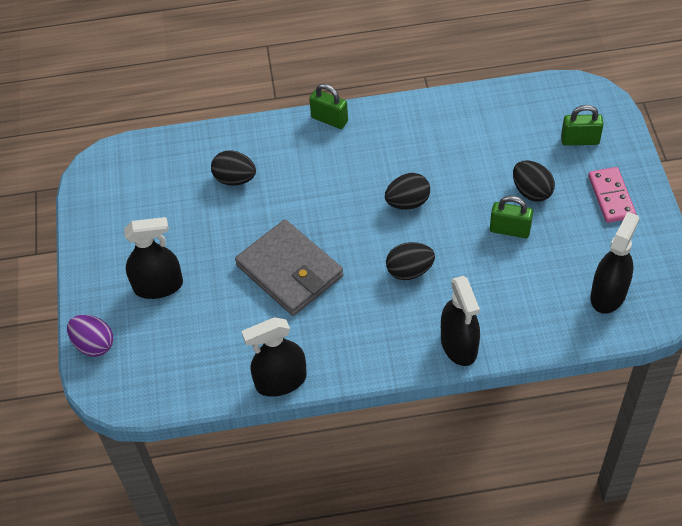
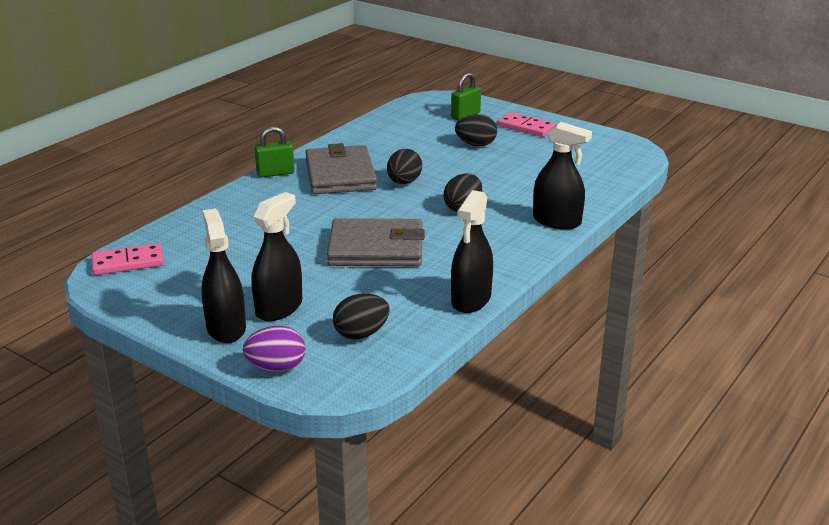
camera: 50 degrees left, 25 degrees down
(127, 162) = (128, 262): none -> pink domino
(235, 179) = (248, 229): black egg -> black egg (361, 334)
(372, 156) = (340, 175): none -> grey wallet
(510, 230) = (493, 164): green padlock -> none
(608, 294) = (599, 161): black spray bottle -> black spray bottle (226, 328)

